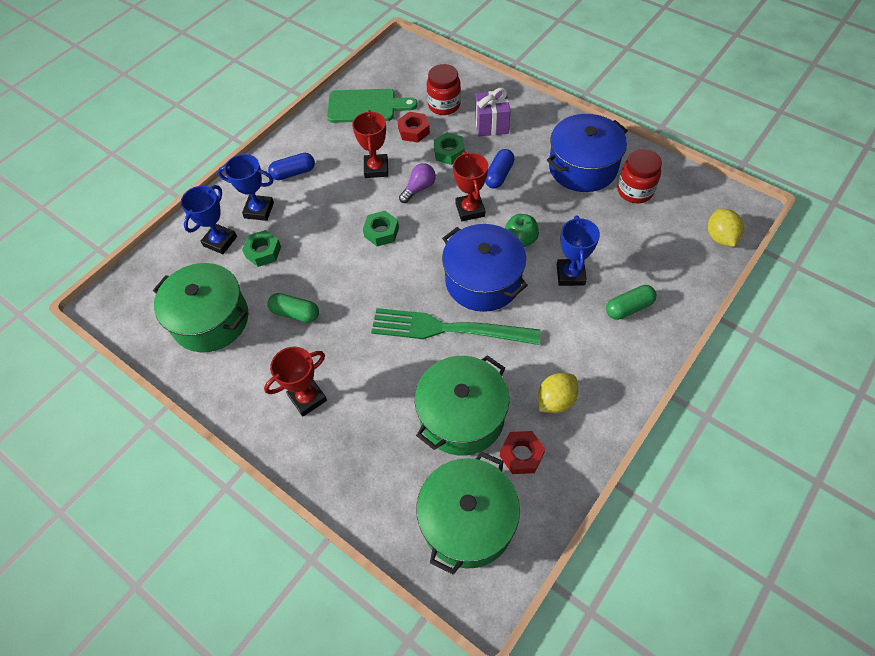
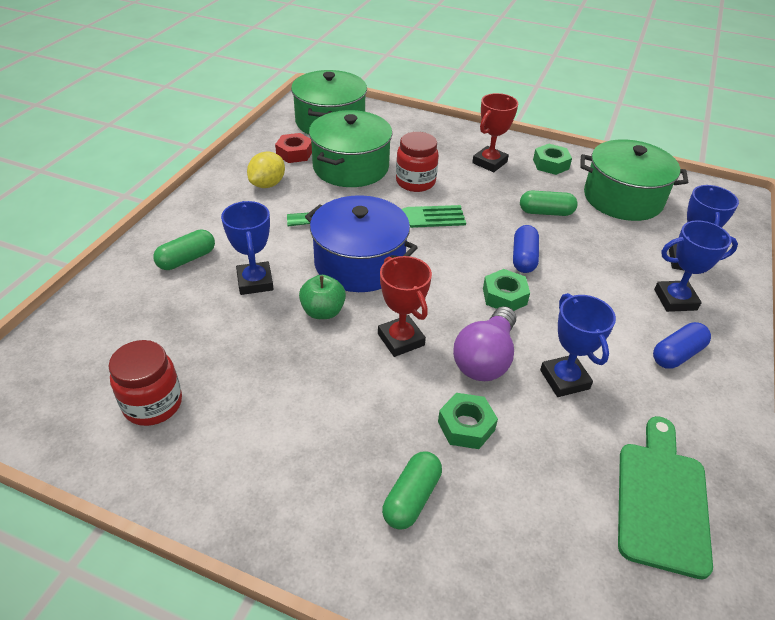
camera: 160 degrees right, 15 degrees down
(263, 252) = (627, 258): green nut -> green nut (550, 164)
(366, 106) = (662, 500): green cutting board -> green cutting board turned 120 degrees clockwise
(376, 168) = (564, 379): red trophy -> blue trophy
(413, 131) = (545, 459): red nut -> none
(419, 188) = (485, 358): purple light bulb -> purple light bulb, size x1.56
(444, 105) = (518, 531): red jar -> red jar (415, 182)
(491, 125) = (411, 498): purple gift -> green capsule
(499, 175) = (373, 398): blue capsule -> blue capsule (524, 258)
(582, 167) = (236, 434): blue pot -> none
(720, 237) = (41, 352): yellow lemon -> none

